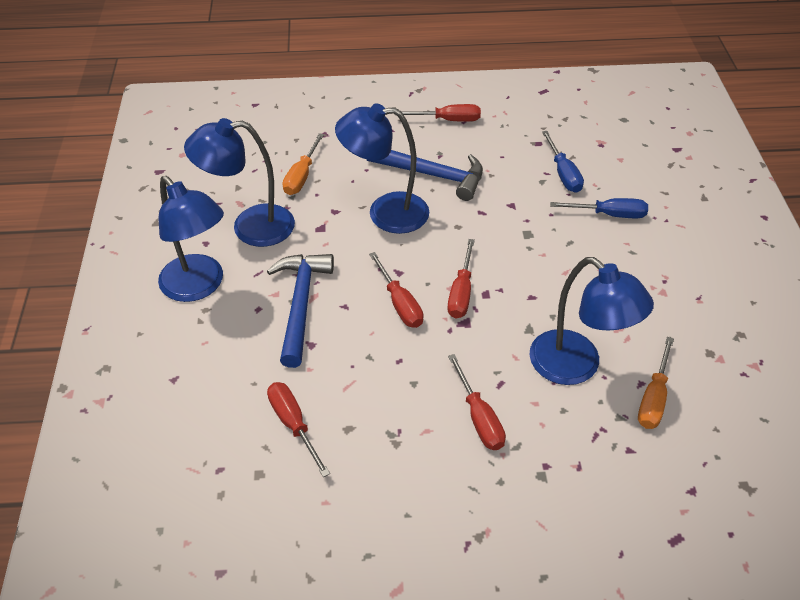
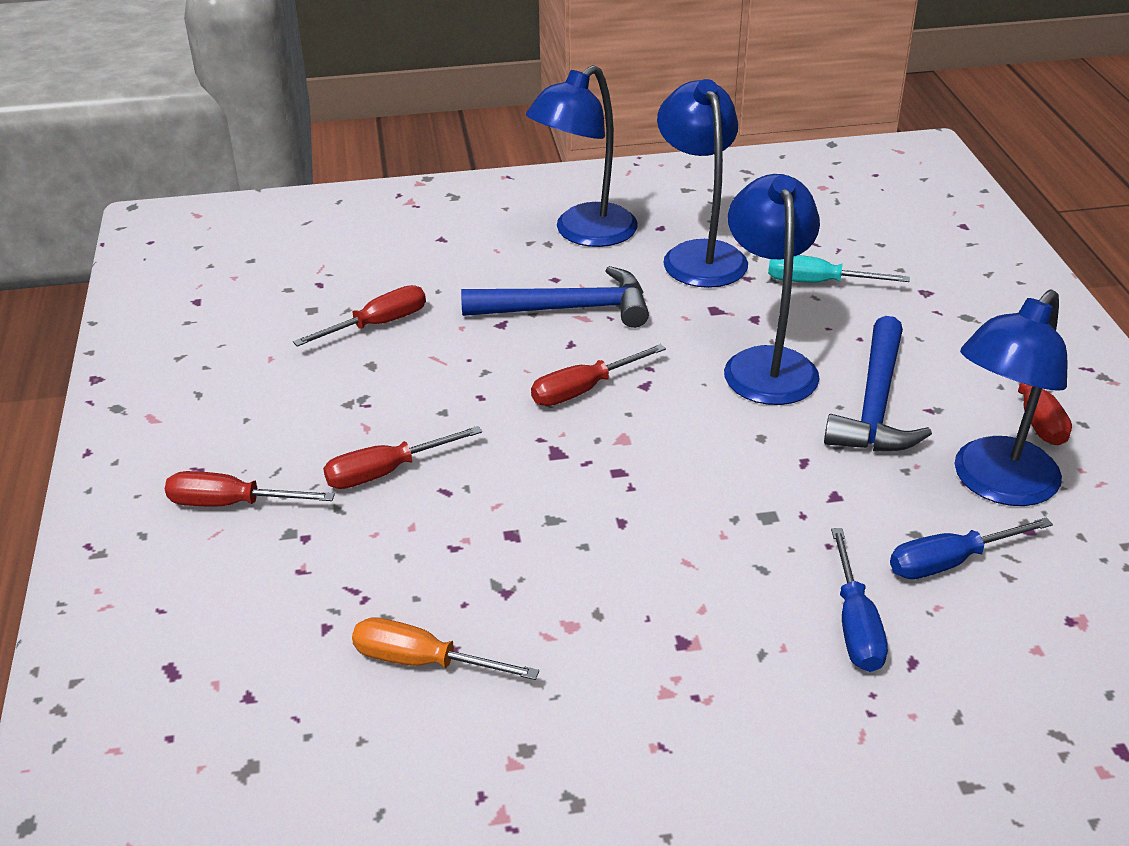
camera: 85 degrees right, 10 degrees down
(302, 176) = (818, 283): orange screwdriver -> turquoise screwdriver
(461, 292) = (616, 446): red screwdriver -> red screwdriver (231, 504)
(576, 367) = (481, 571): blue lamp -> blue lamp (995, 484)

